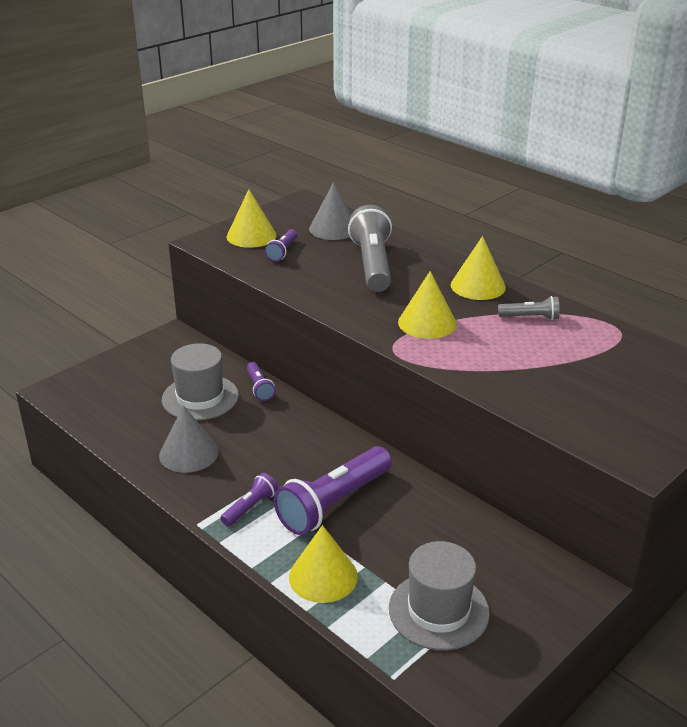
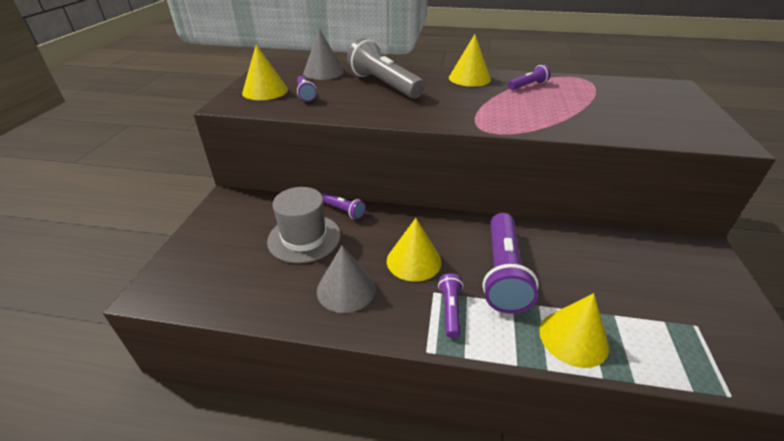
camera: 35 degrees left, 5 degrees up
(427, 323) = (476, 107): yellow cone -> yellow cone (413, 261)
(438, 610) = (672, 316): grey hat -> none
(530, 317) = (528, 85): grey flashlight -> purple flashlight

